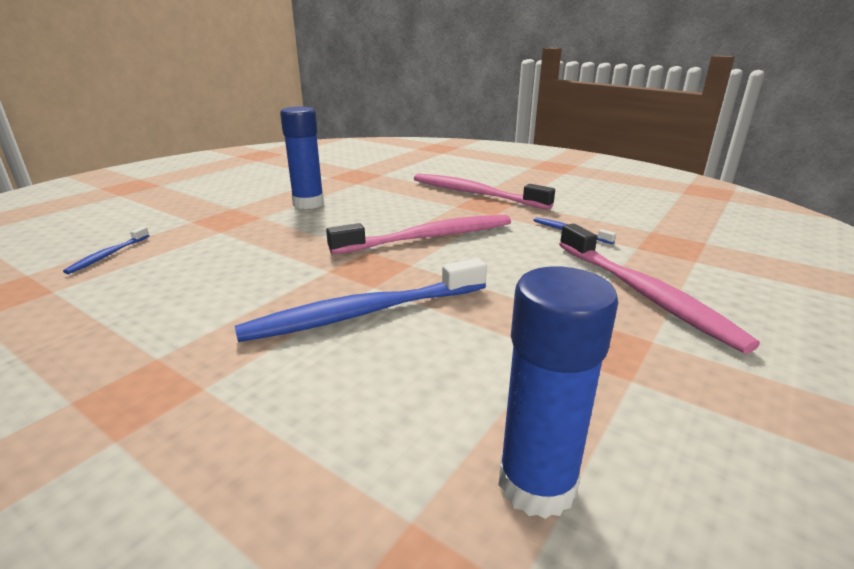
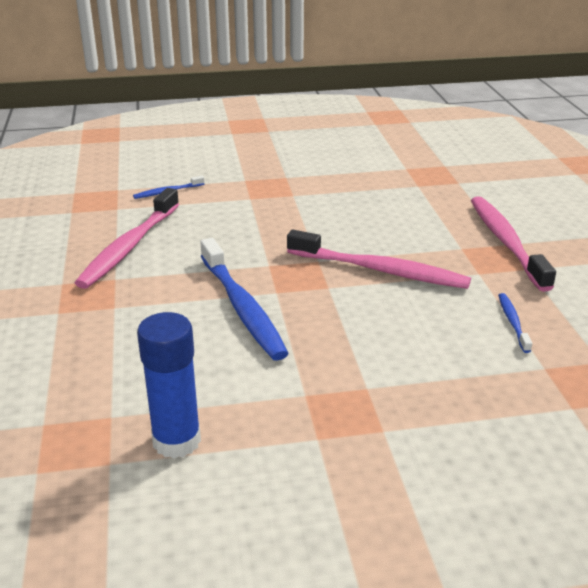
camera: 45 degrees right, 5 degrees up
(308, 203) = (344, 194): blue glue stick -> none
(364, 313) = (242, 307): blue toothbrush -> blue toothbrush turned 135 degrees counterclockwise
(644, 293) = (453, 402): pink toothbrush -> pink toothbrush (129, 246)

